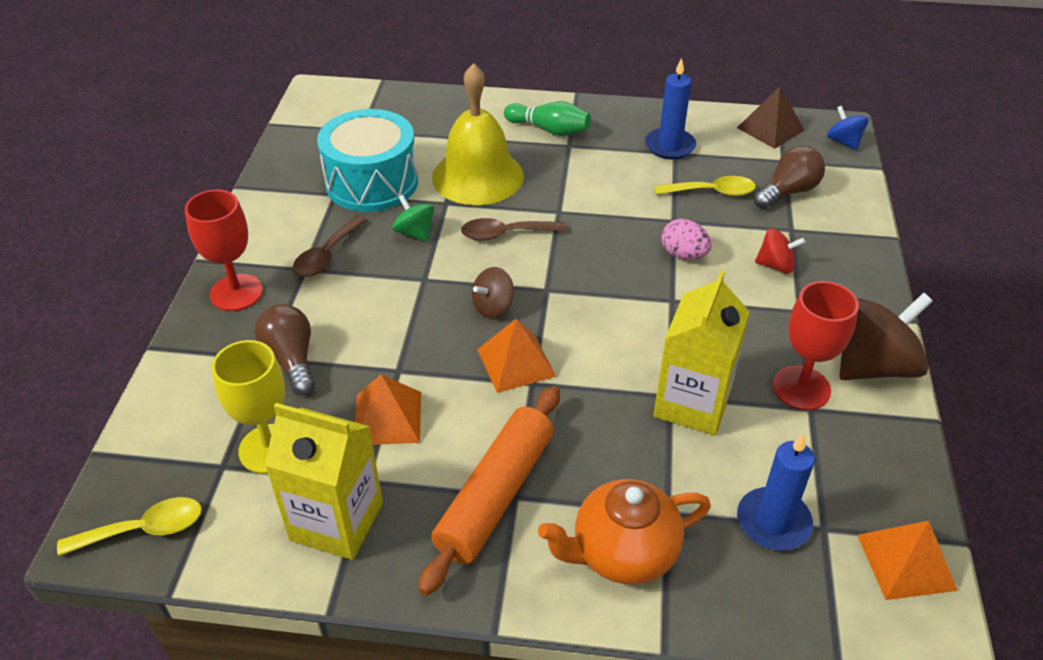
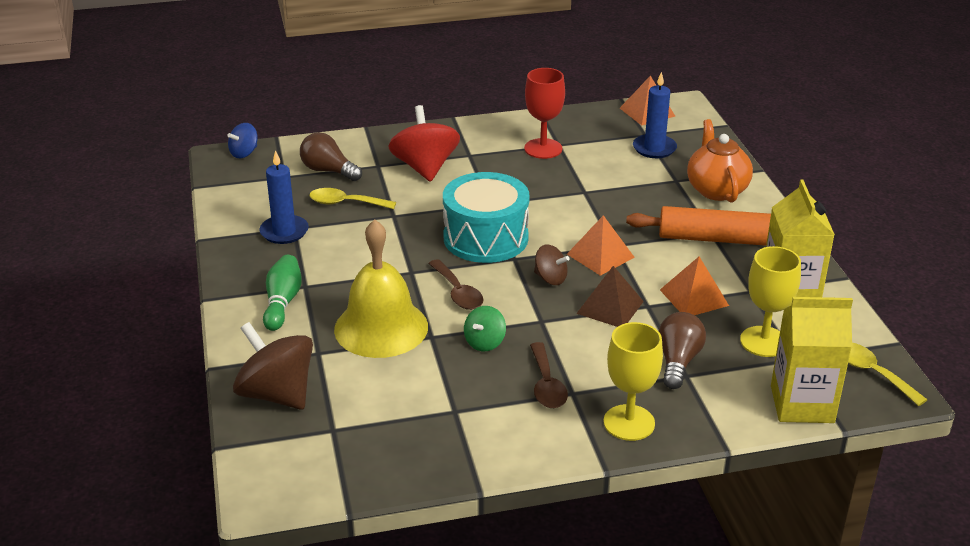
camera: 110 degrees left, 10 degrees down
(236, 292) = (629, 423): red goblet -> yellow goblet
(291, 360) = (678, 361): brown light bulb -> brown light bulb turned 150 degrees clockwise
(326, 255) = (546, 385): brown spoon -> brown spoon turned 75 degrees clockwise
(372, 182) = (423, 392): turquoise drum -> turquoise drum (485, 238)
(622, 553) = (716, 190): orange teapot -> orange teapot turned 150 degrees counterclockwise
(683, 255) = (435, 205): pink egg -> none
(692, 403) = (585, 183): yellow carton -> yellow carton (802, 404)
(712, 192) = (345, 203): yellow spoon -> yellow spoon turned 60 degrees counterclockwise
(770, 129) = (236, 187): brown pyramid -> brown pyramid (610, 307)
(775, 265) = (425, 168): red spinning top -> red spinning top, size x1.91
(873, 366) = (505, 127): brown spinning top -> brown spinning top (277, 394)

